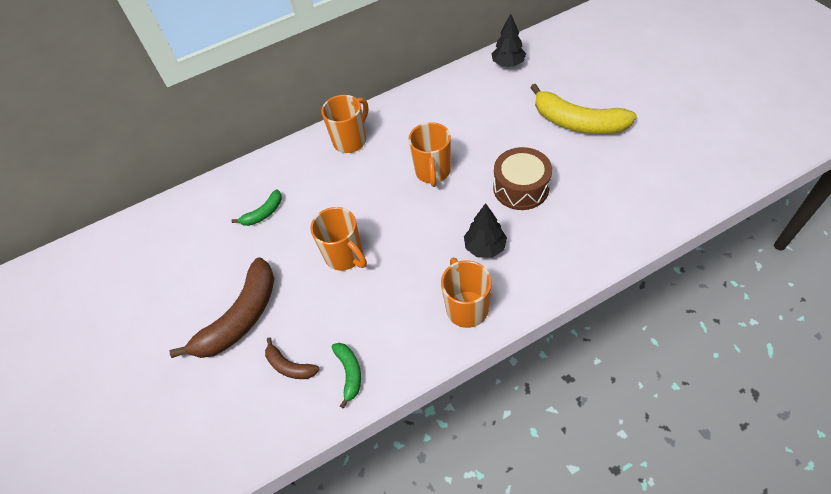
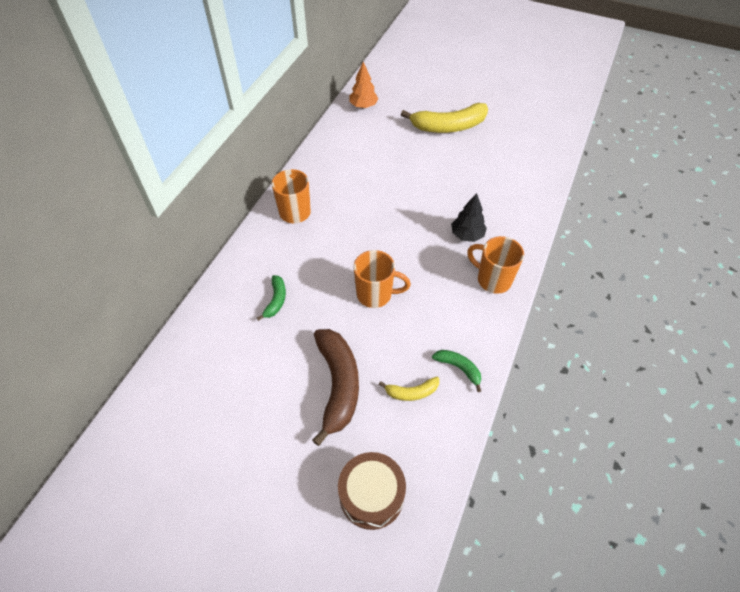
camera: 45 degrees left, 0 degrees up
(289, 366) = (411, 392): brown banana -> yellow banana
(433, 172) = (382, 204): orange mug -> none
(508, 64) = (363, 106): black tree -> orange tree
(521, 188) = (453, 185): brown drum -> brown drum (371, 495)

